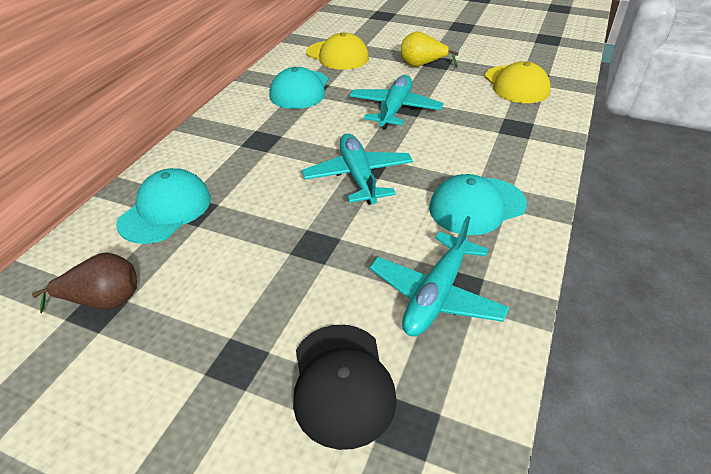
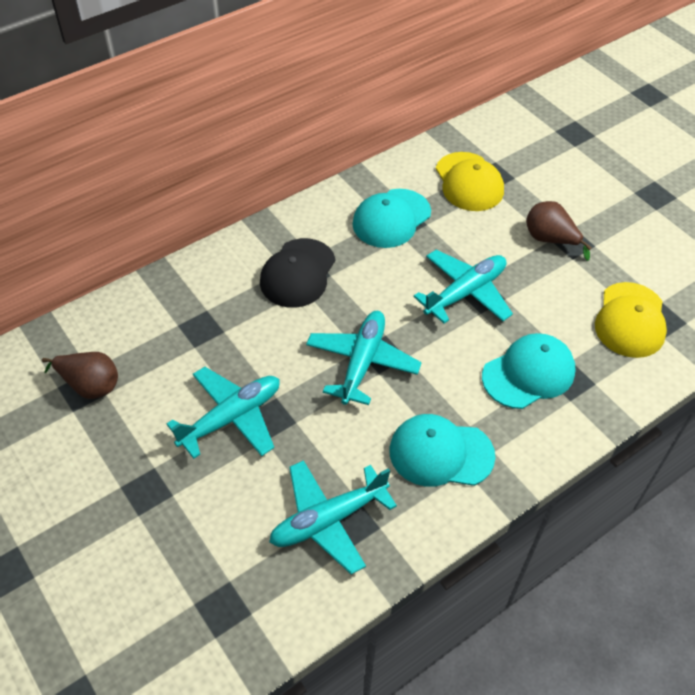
camera: 30 degrees right, 10 degrees up
(166, 210) = (180, 316): turquoise cap -> turquoise cap (528, 373)
(277, 261) = (231, 418): none -> turquoise plane
(342, 384) = (203, 550): black cap -> black cap (298, 273)
(422, 65) = (550, 240): yellow pear -> brown pear

